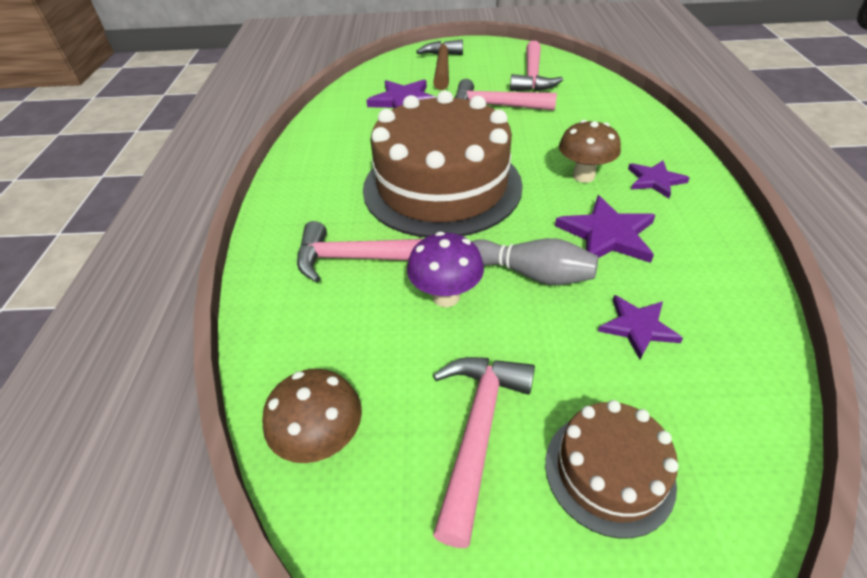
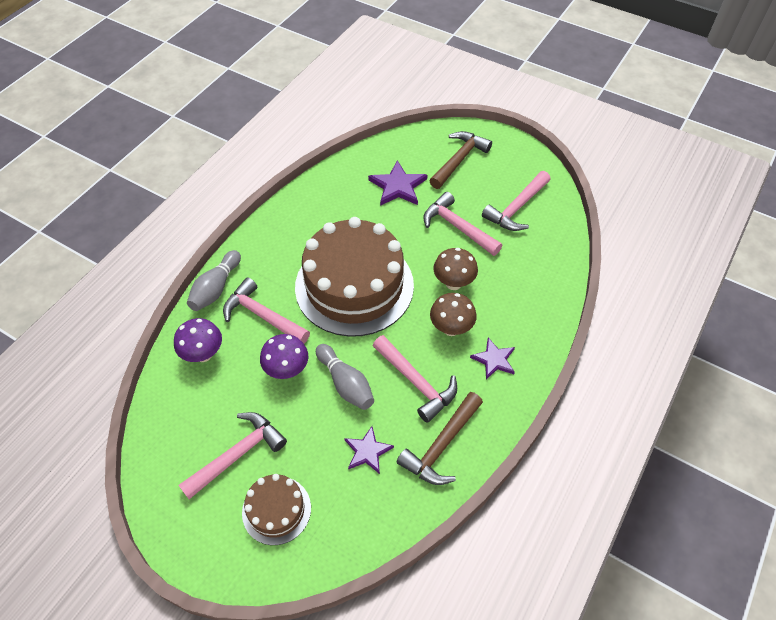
camera: 30 degrees right, 10 degrees up
(267, 260) = (216, 288): none -> grey bowling pin
(311, 337) = (203, 354): none -> purple mushroom
(323, 442) = (170, 416): brown mushroom -> brown mushroom (453, 283)
(607, 234) = (416, 382): purple star -> pink hammer
(706, 276) = (441, 446): none -> brown hammer

